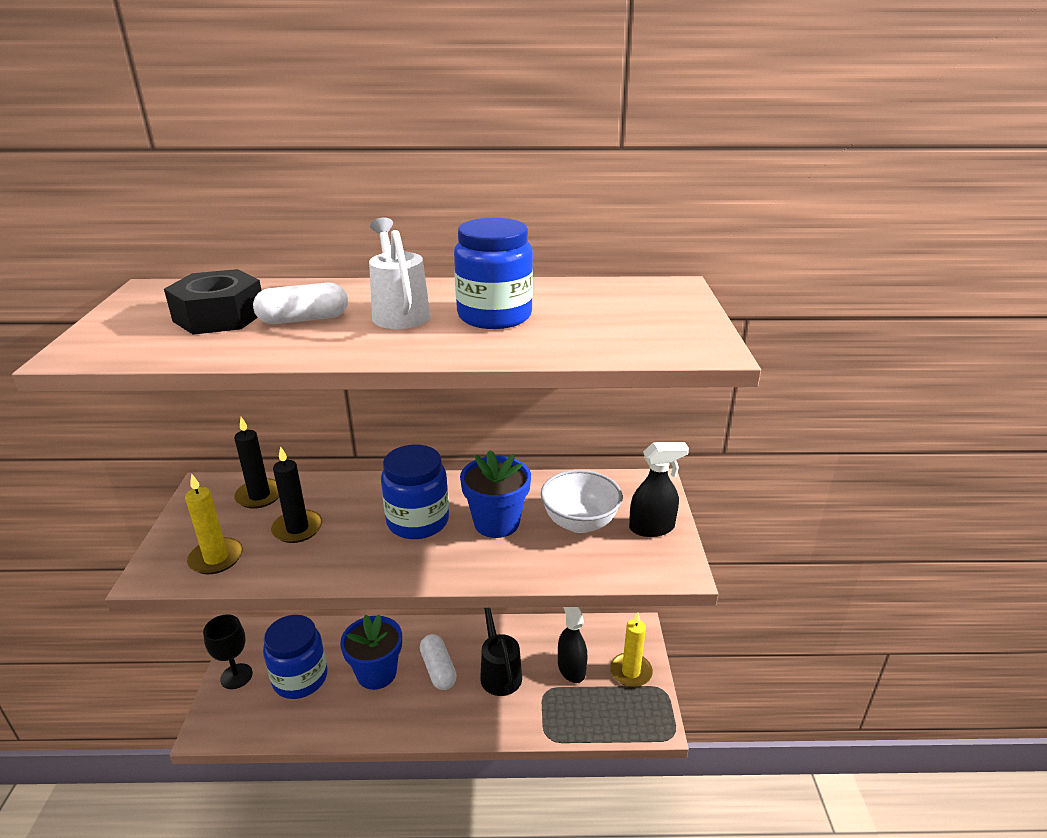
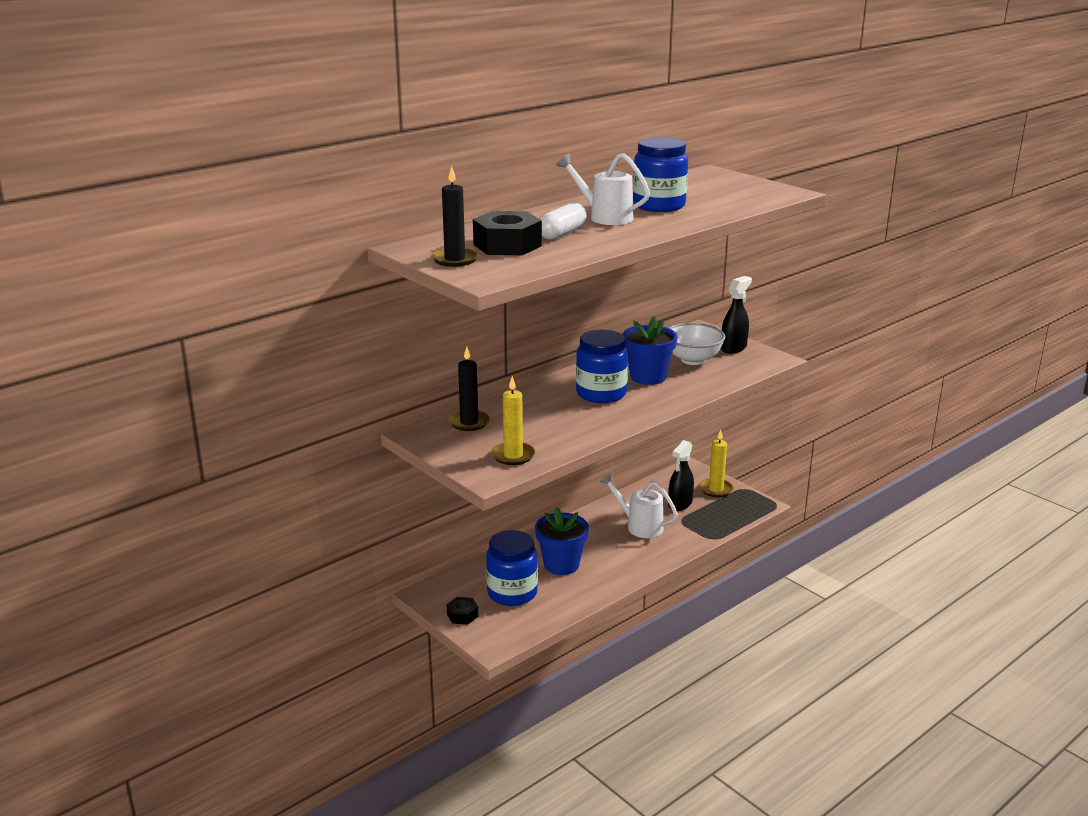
camera: 40 degrees left, 5 degrees down
(236, 676) = (462, 615): black goblet -> black nut
(297, 528) = (533, 425): black candle -> black candle (455, 259)
(438, 669) = (599, 544): white capsule -> none
(499, 672) = (639, 526): black watering can -> white watering can
(571, 668) = (680, 504): black spray bottle -> black spray bottle turned 90 degrees counterclockwise

